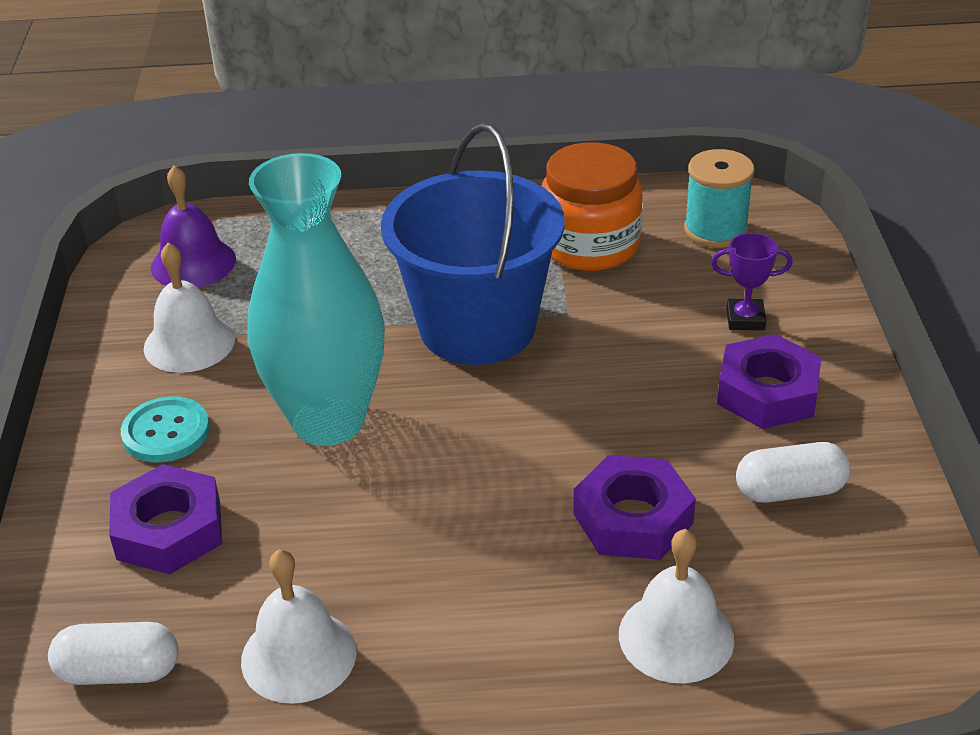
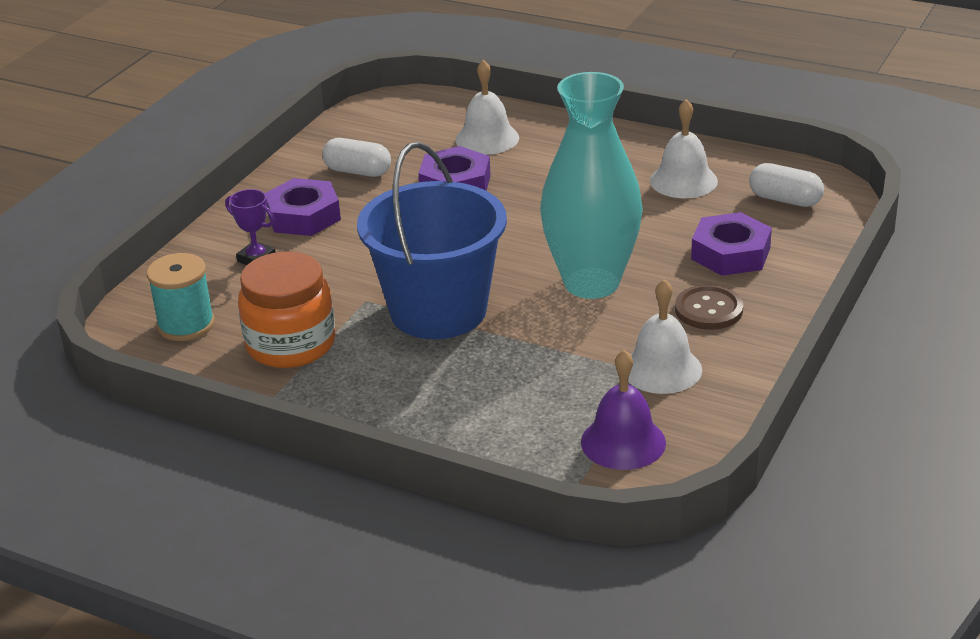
camera: 150 degrees left, 5 degrees down
(166, 432) = (708, 310): turquoise button -> brown button

